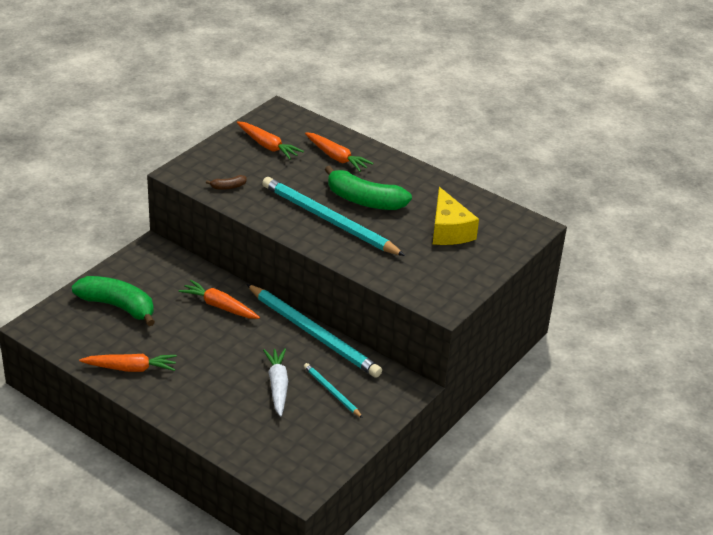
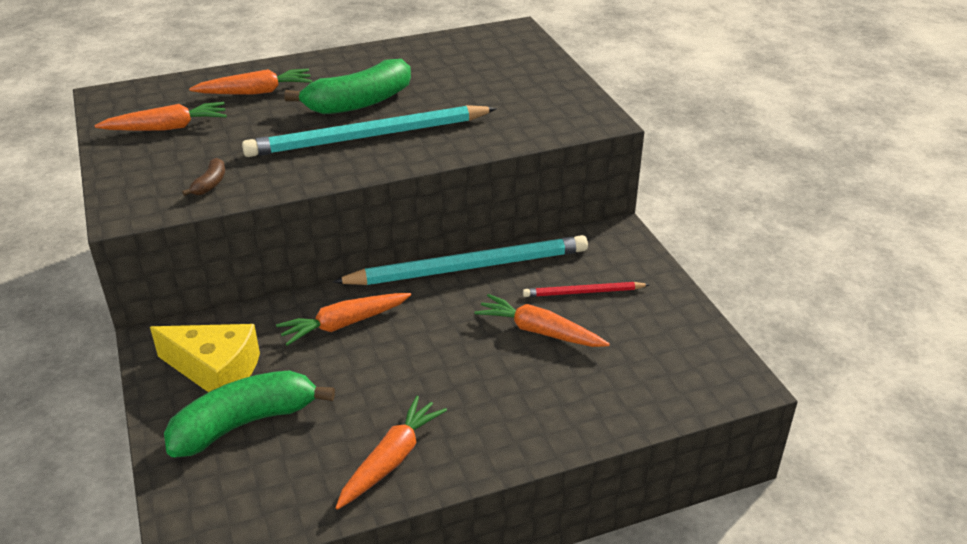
camera: 55 degrees left, 0 degrees up
(277, 386) = (539, 331): white carrot -> orange carrot
(331, 392) = (583, 292): turquoise pencil -> red pencil
(449, 230) = (471, 74): yellow cheese -> yellow cheese (216, 371)

